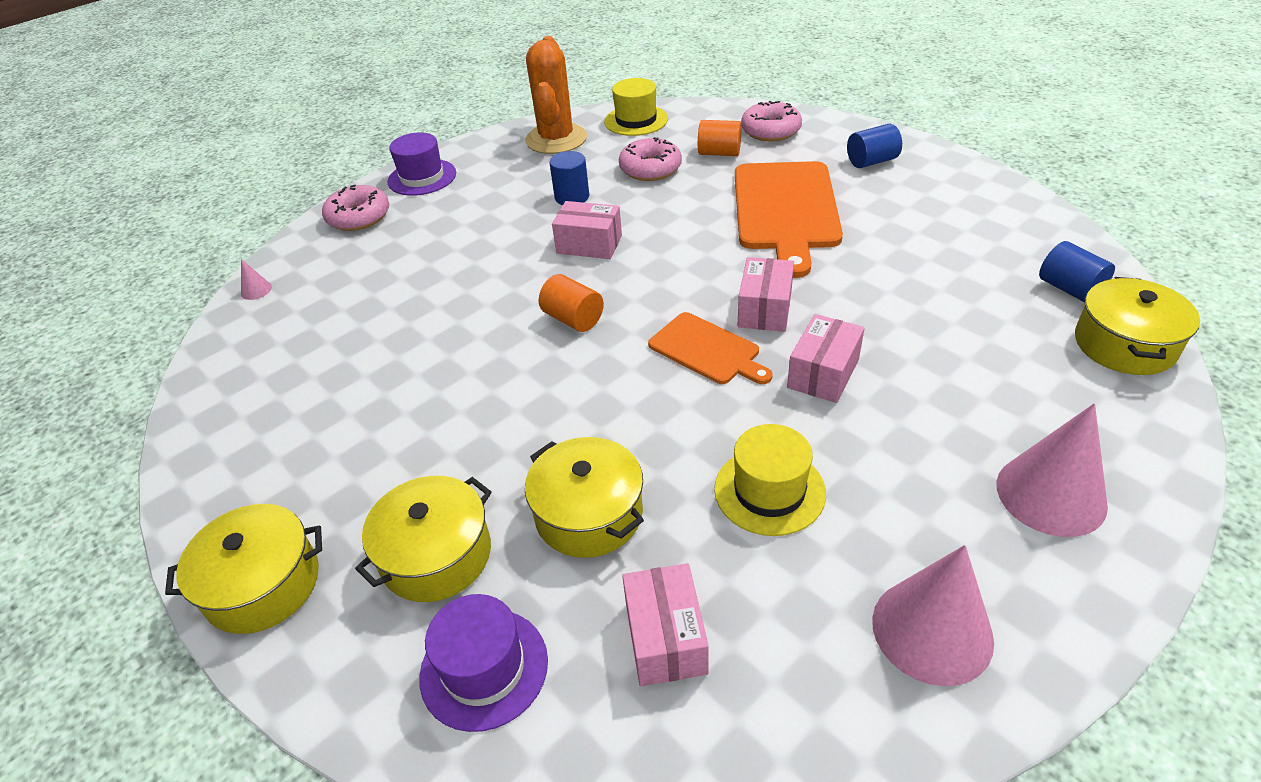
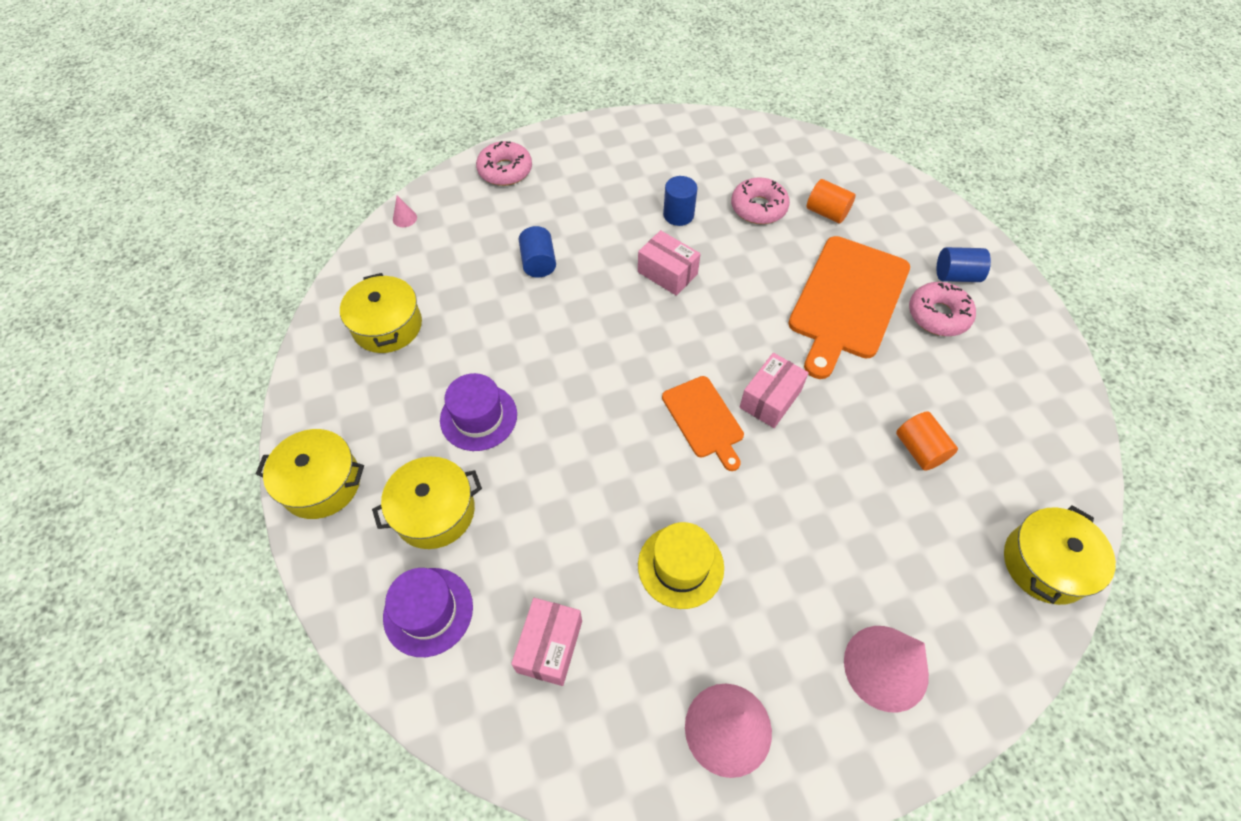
camera: 20 degrees right, 15 degrees up
(422, 177) = (570, 145): purple hat -> purple hat (478, 417)
(556, 139) = (697, 142): orange cactus -> none
(573, 319) = (619, 345): orange cylinder -> orange cylinder (919, 449)
(588, 514) = (547, 526): yellow pot -> yellow pot (387, 326)
(636, 120) = (775, 145): yellow hat -> none
(770, 130) = (887, 203): pink donut -> pink donut (938, 315)
(823, 373) = (780, 481): pink box -> none
(1069, 289) = (1038, 488): blue cylinder -> blue cylinder (538, 263)

